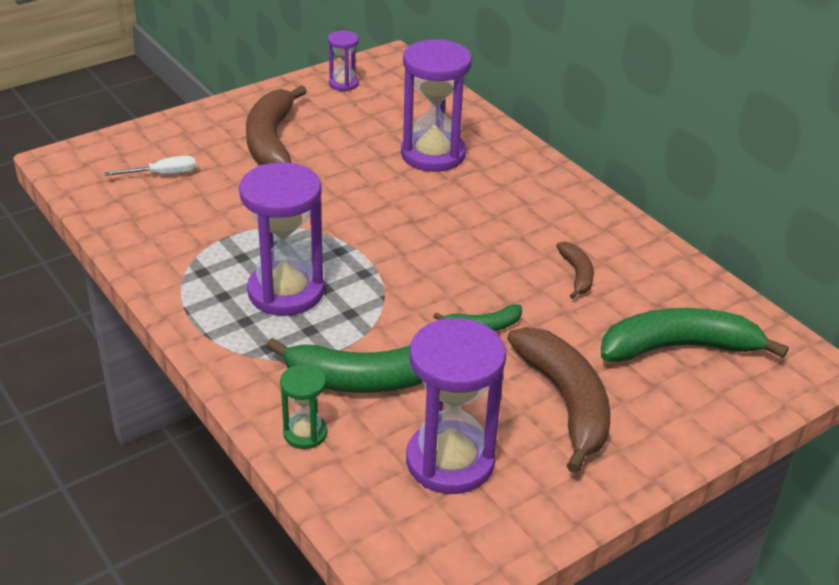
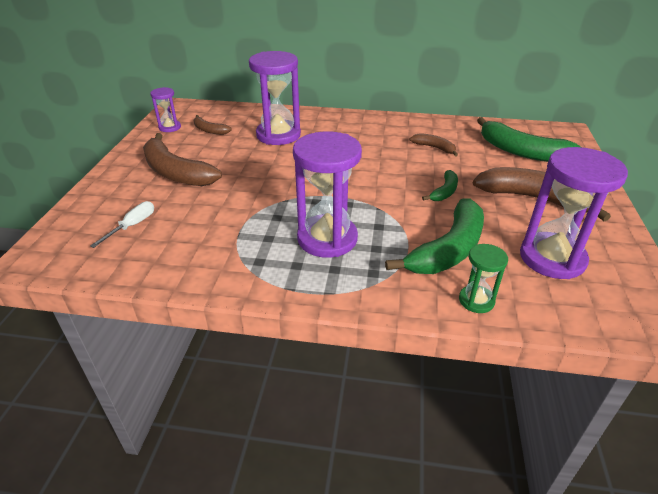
camera: 45 degrees left, 0 degrees up
(375, 109) = (209, 130): none -> brown banana
(679, 348) = (521, 152): green banana -> green banana turned 90 degrees counterclockwise

